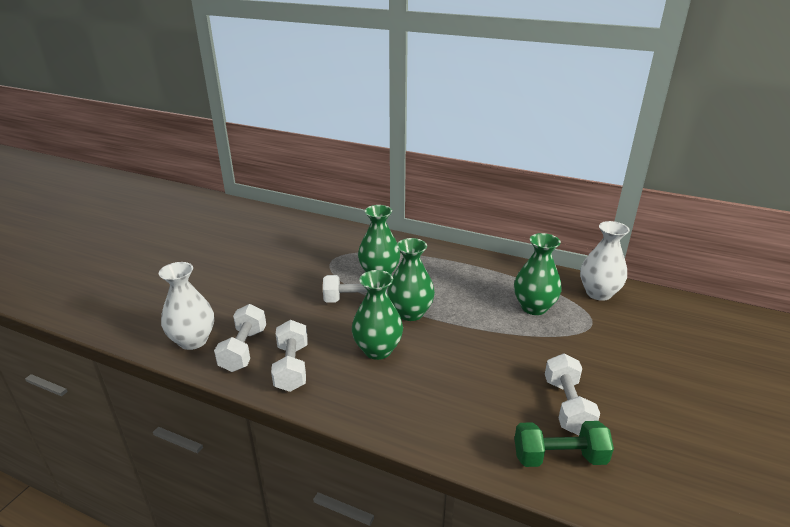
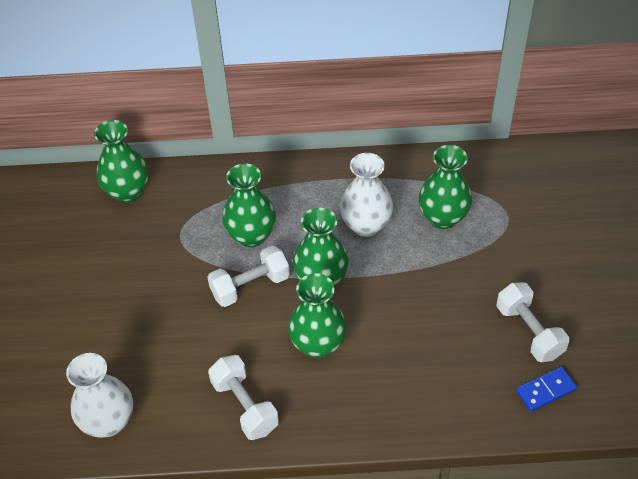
camera: 25 degrees left, 20 degrees up
(244, 349) = (176, 407): white dumbbell -> none
(318, 230) = (127, 192): none -> green vase
(559, 457) = (546, 390): green dumbbell -> blue domino
(598, 293) = (497, 170): white vase -> white vase (365, 225)

